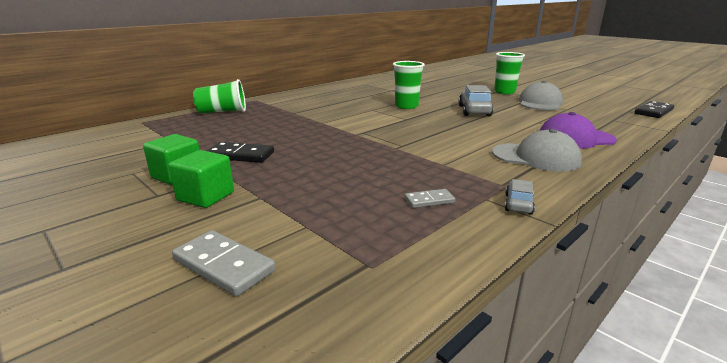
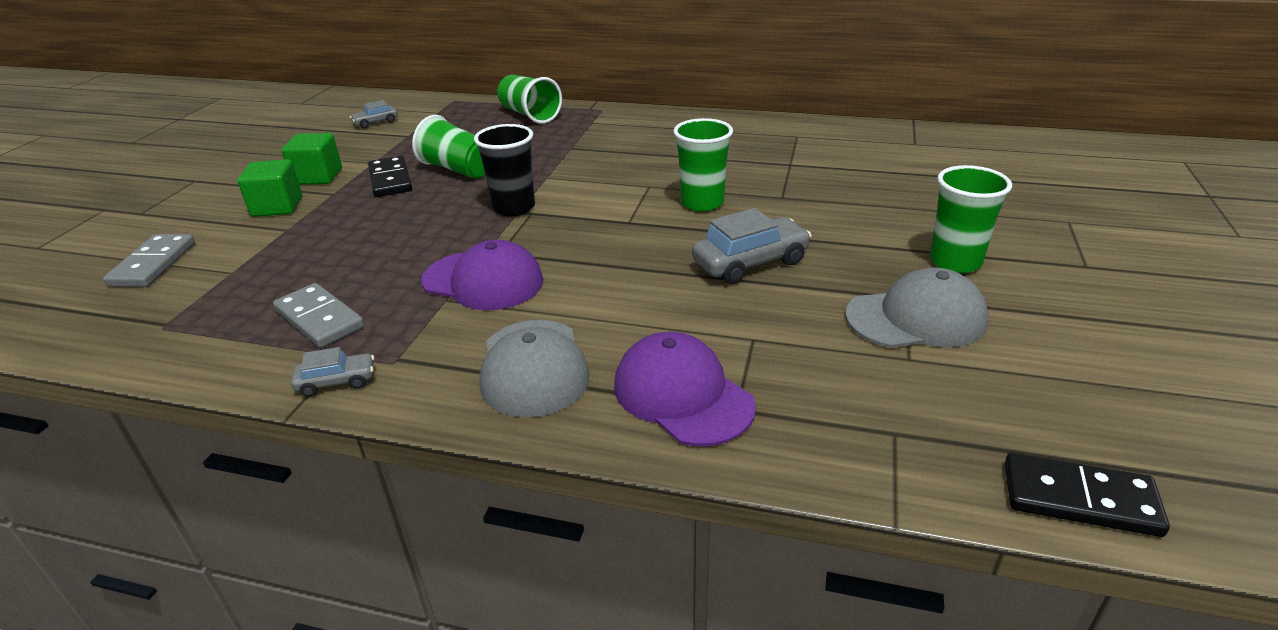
camera: 60 degrees right, 10 degrees up
(116, 146) = (376, 122): none -> grey car
(266, 137) = (458, 169): none -> green cup
(349, 134) = (513, 207): none -> black cup
(429, 200) = (319, 319): grey domino -> grey domino, size x1.68
(432, 153) = (483, 281): none -> purple cap

